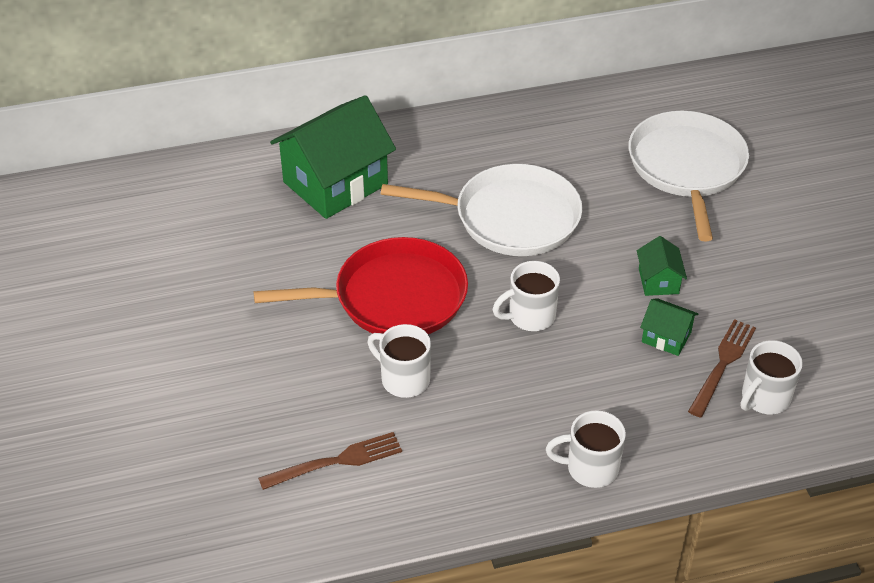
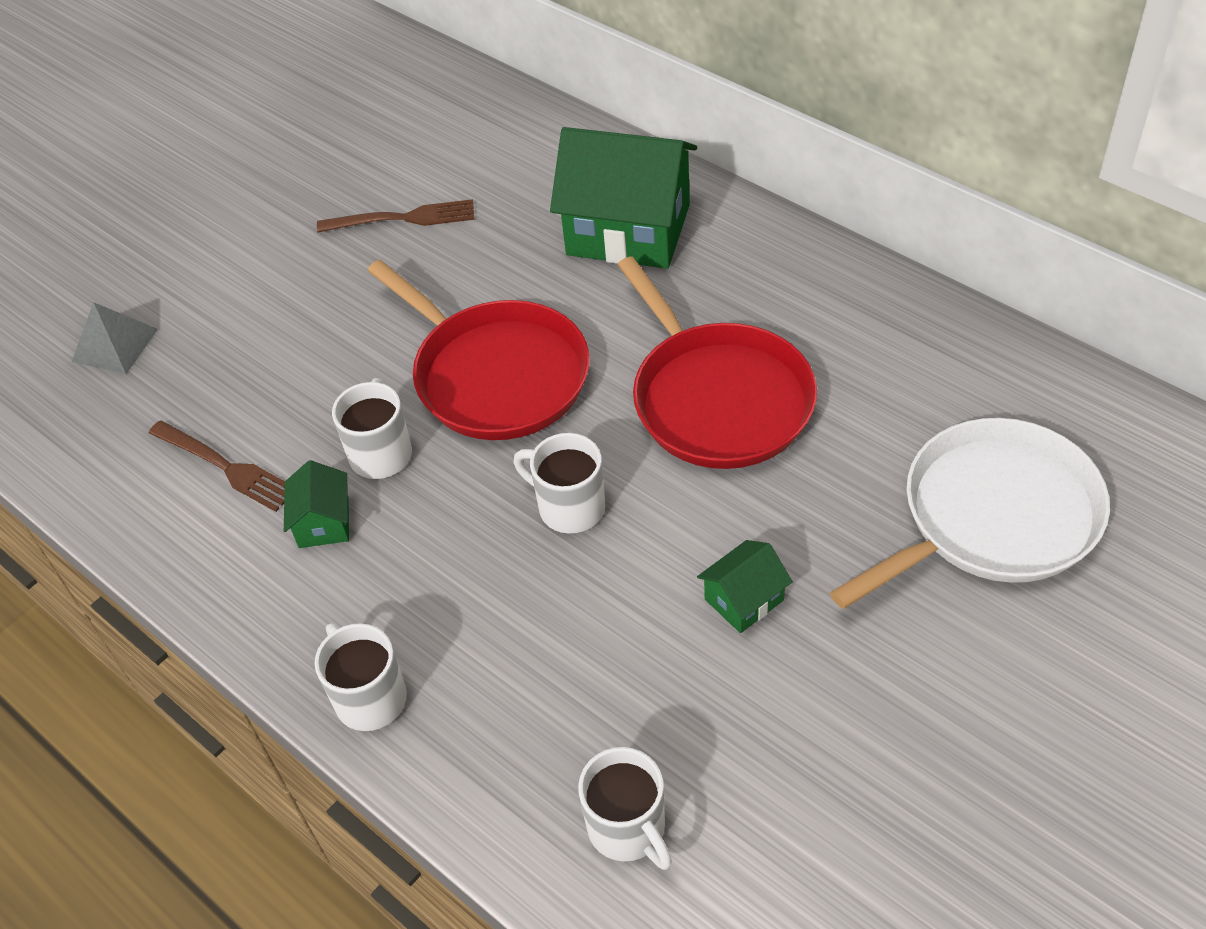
camera: 60 degrees right, 5 degrees up
(148, 477) = (115, 345): none -> grey pyramid
(510, 218) = (718, 398): white pan -> red pan
(666, 337) = (649, 660): green house -> green house (323, 522)
(722, 364) = (652, 748): brown fork -> brown fork (404, 218)
(764, 398) = (628, 828): white mug -> white mug turned 135 degrees counterclockwise

